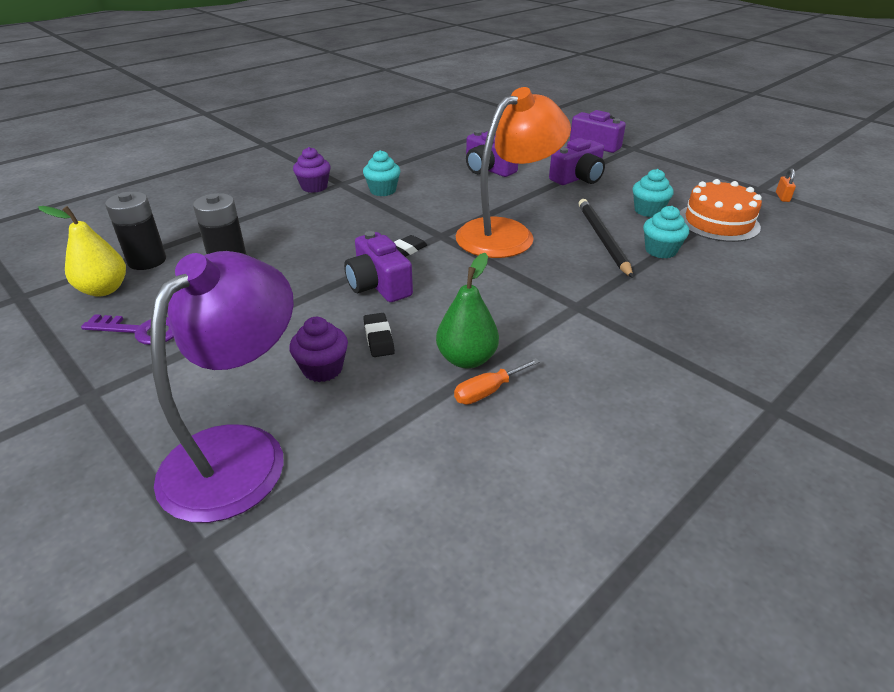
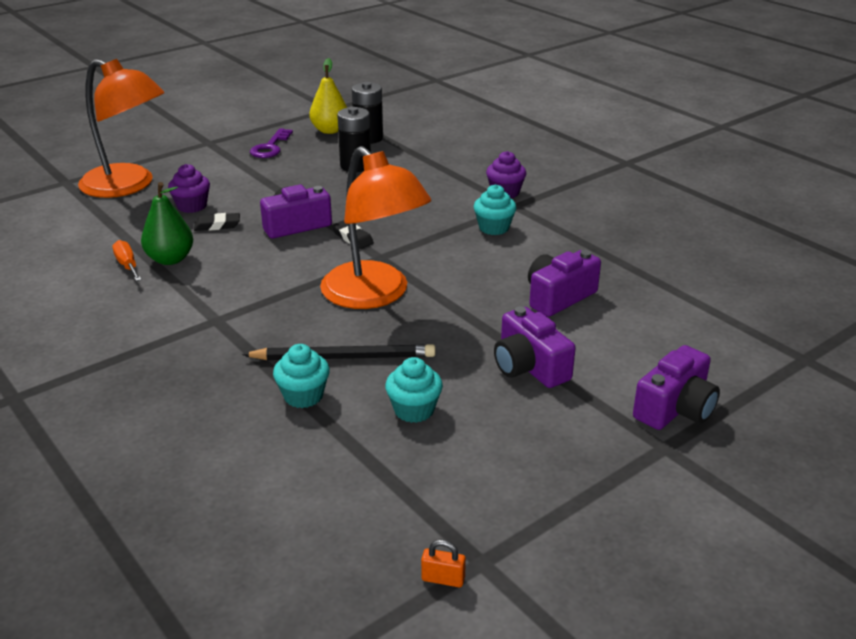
camera: 95 degrees right, 5 degrees down
(239, 452) = (128, 186): purple lamp -> orange lamp
(718, 222) = (366, 469): orange cake -> none

